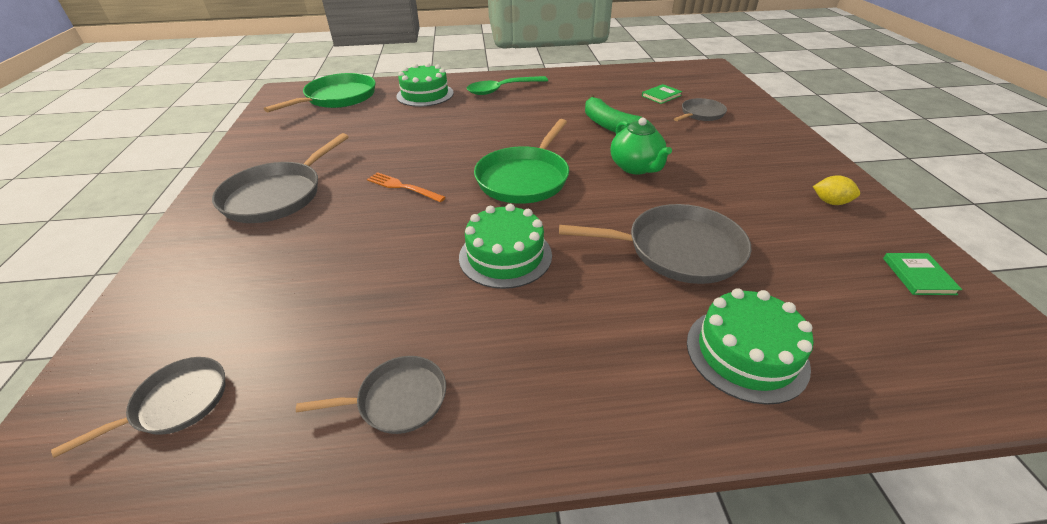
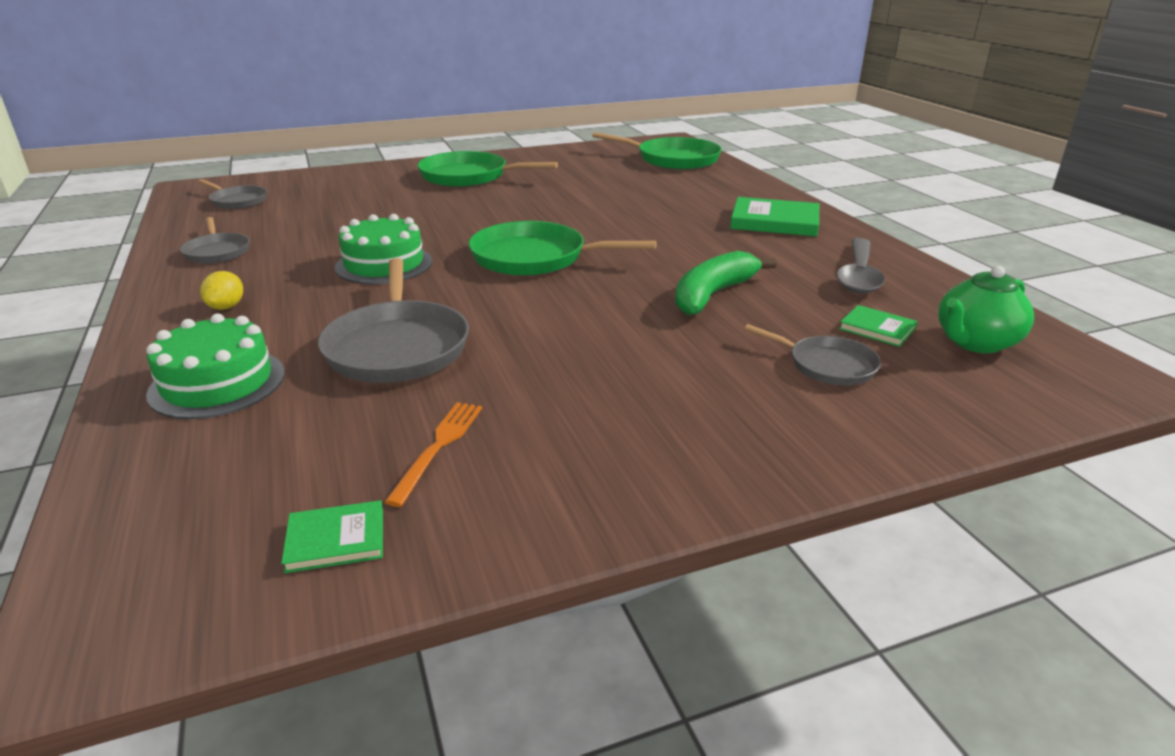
camera: 75 degrees right, 10 degrees down
(277, 195) = (468, 176): grey pan -> green pan
(403, 187) = (496, 211): orange fork -> orange fork (438, 447)
(425, 94) = (718, 189): green cake -> none
(501, 90) = (774, 221): green spoon -> green book
(595, 86) = (858, 275): none -> grey spoon
(636, 167) = (592, 317): green teapot -> green teapot (975, 342)
(830, 202) = (546, 479): yellow lemon -> yellow lemon (226, 307)

